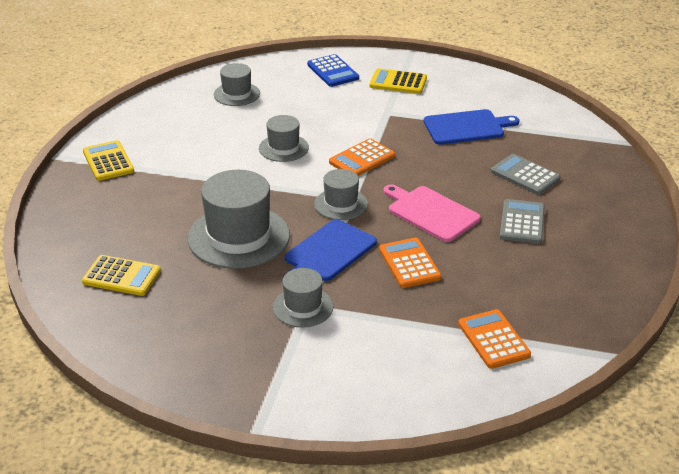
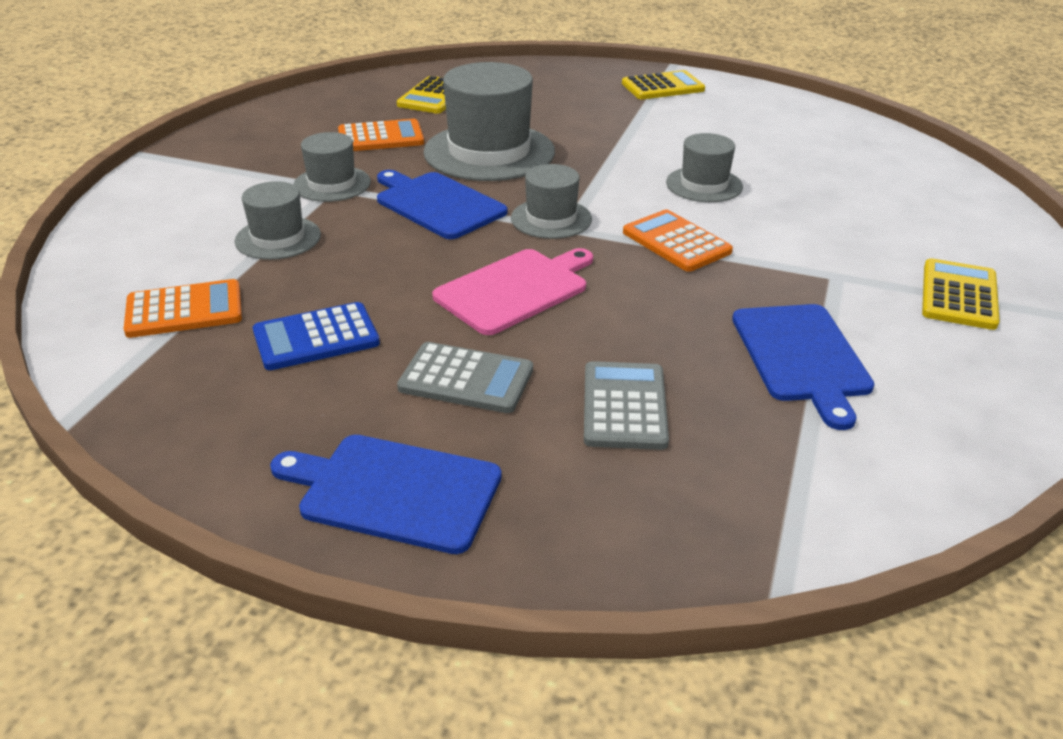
camera: 95 degrees right, 0 degrees up
(237, 94) = (855, 157): grey hat -> grey hat (278, 238)
(332, 71) = (969, 233): blue calculator -> blue calculator (316, 337)
(409, 263) = (389, 260): orange calculator -> orange calculator (381, 137)
(525, 175) = (624, 406): grey calculator -> grey calculator turned 45 degrees counterclockwise
(613, 235) = (394, 491): none -> blue cutting board

